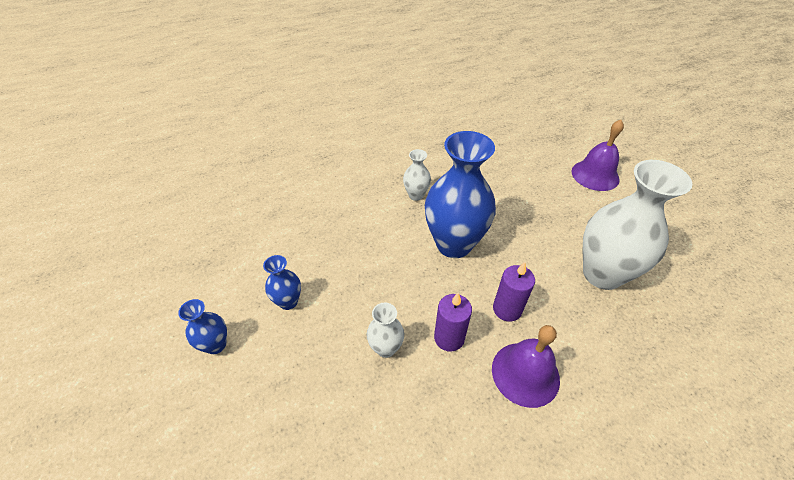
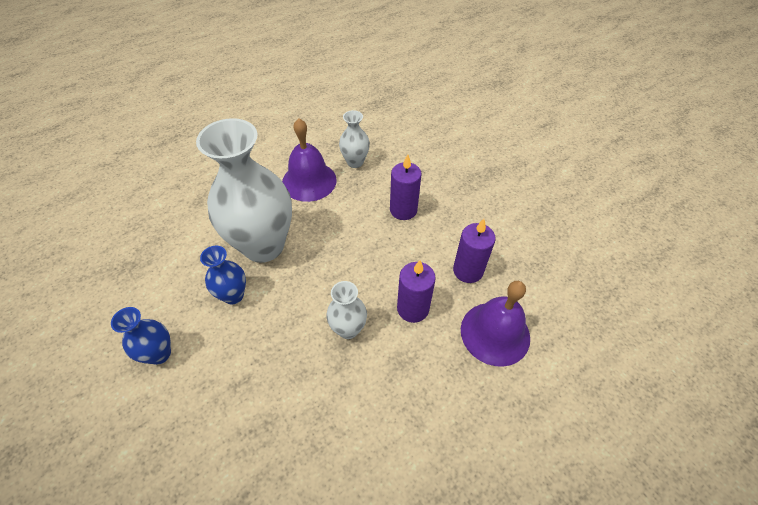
camera: 10 degrees left, 5 degrees up
(454, 244) = (403, 210): blue vase -> purple candle
(595, 175) = (538, 120): purple bell -> purple bell (309, 181)
(602, 274) = (557, 222): white vase -> white vase (263, 246)

